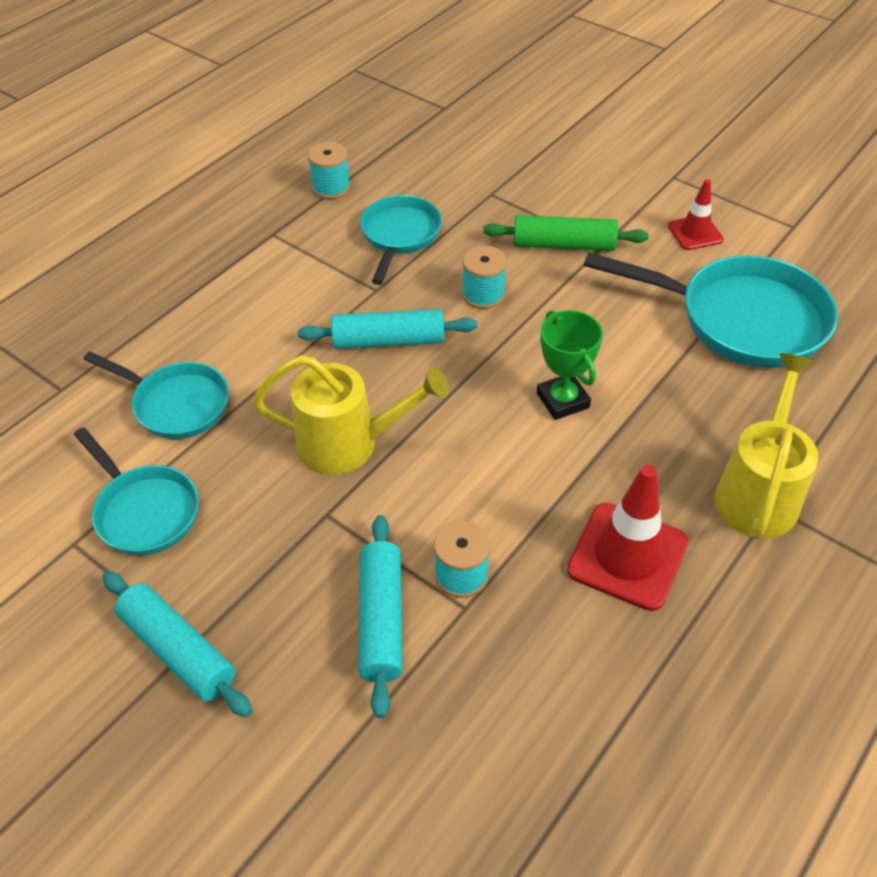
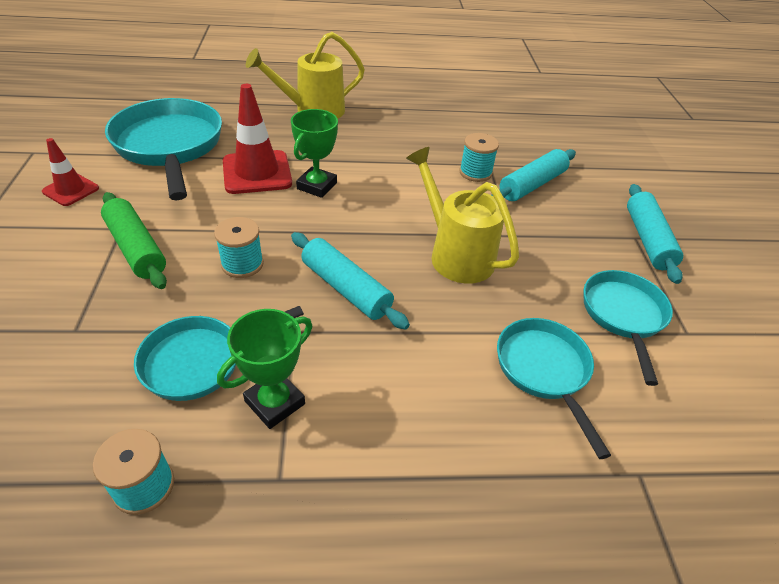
camera: 135 degrees left, 5 degrees down
(325, 254) = (275, 402): none -> green trophy
(627, 556) = (398, 132): red traffic cone -> red traffic cone (257, 172)

